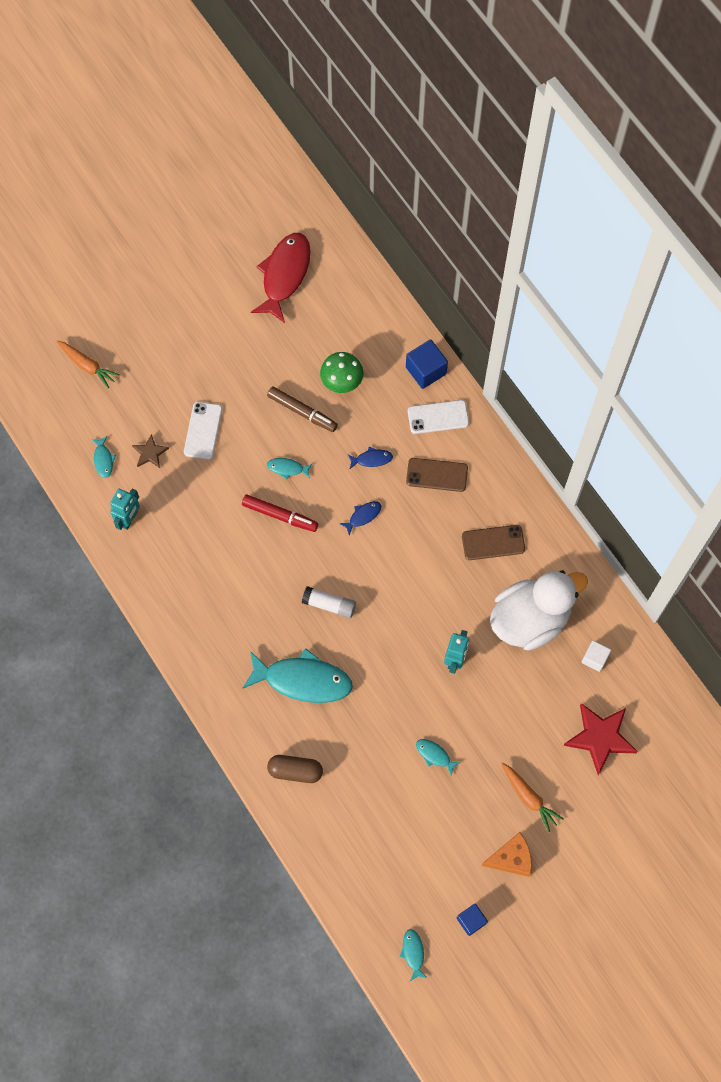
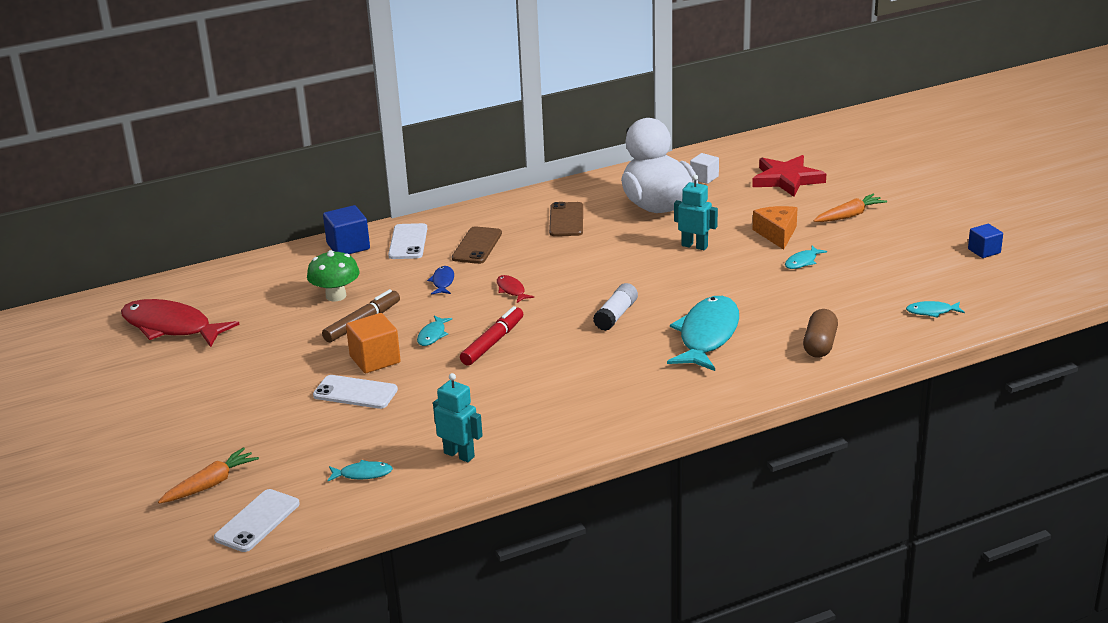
camera: 80 degrees left, 40 degrees down
(49, 407) = (257, 521): none -> white phone
(150, 453) = (369, 435): brown star -> none
(249, 434) = (375, 359): none -> orange cube
(363, 516) = (511, 290): blue fish -> red fish
(413, 953) = (1025, 283): turquoise fish -> turquoise fish (932, 312)
(511, 858) = (914, 227): orange cheese -> orange cheese (777, 234)

